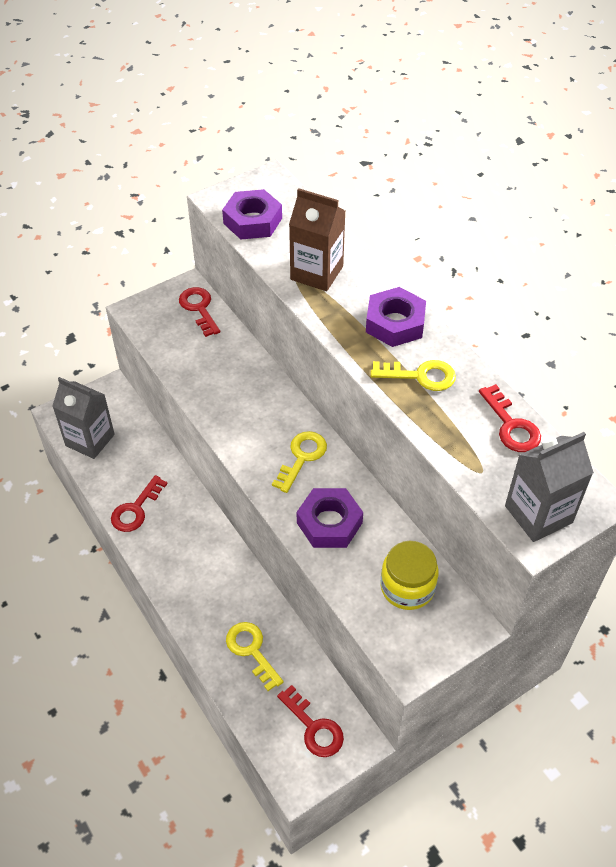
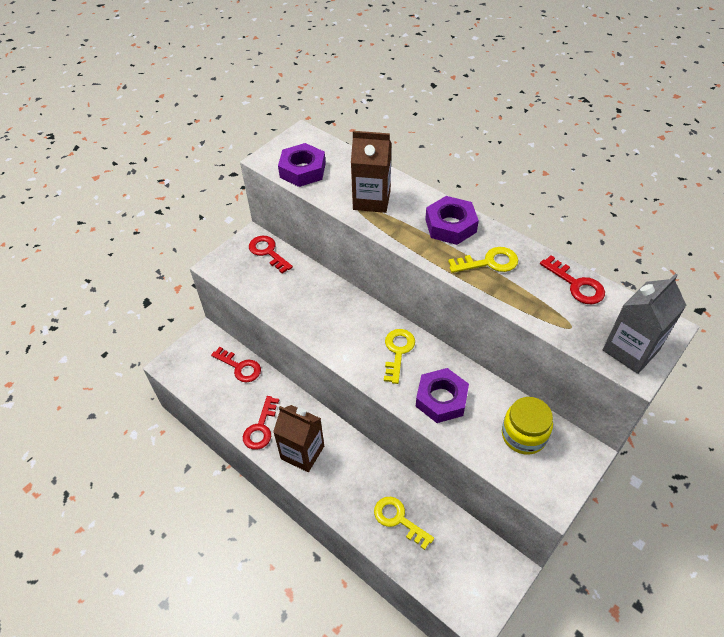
camera: 15 degrees left, 0 degrees up
(90, 440) = (202, 380): grey carton -> none
(172, 548) = (302, 452): none -> brown carton
(314, 727) = (472, 568): red key -> red key (240, 367)

